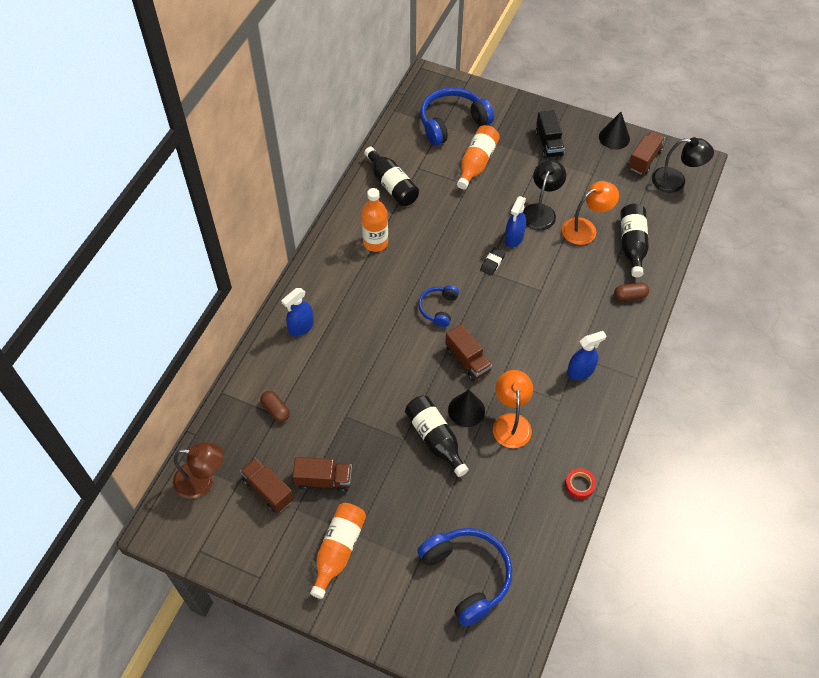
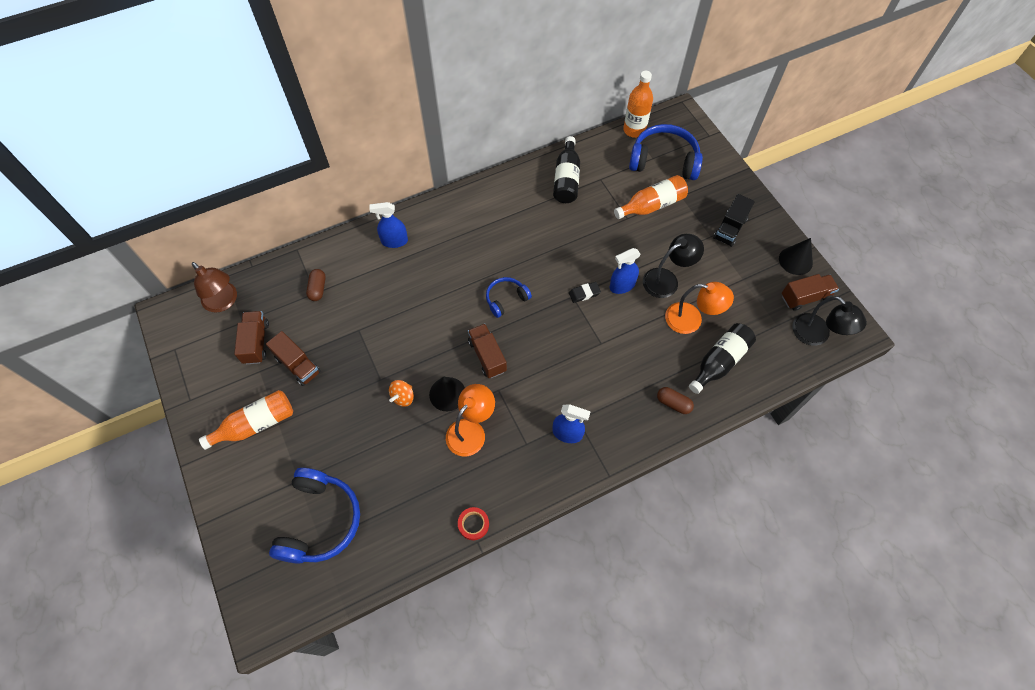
camera: 40 degrees right, 5 degrees up
(375, 242) = (510, 215): orange bottle -> orange bottle (634, 130)
(435, 438) = (403, 397): black bottle -> orange spinning top
(467, 360) = (487, 356): brown truck -> brown truck turned 150 degrees clockwise

